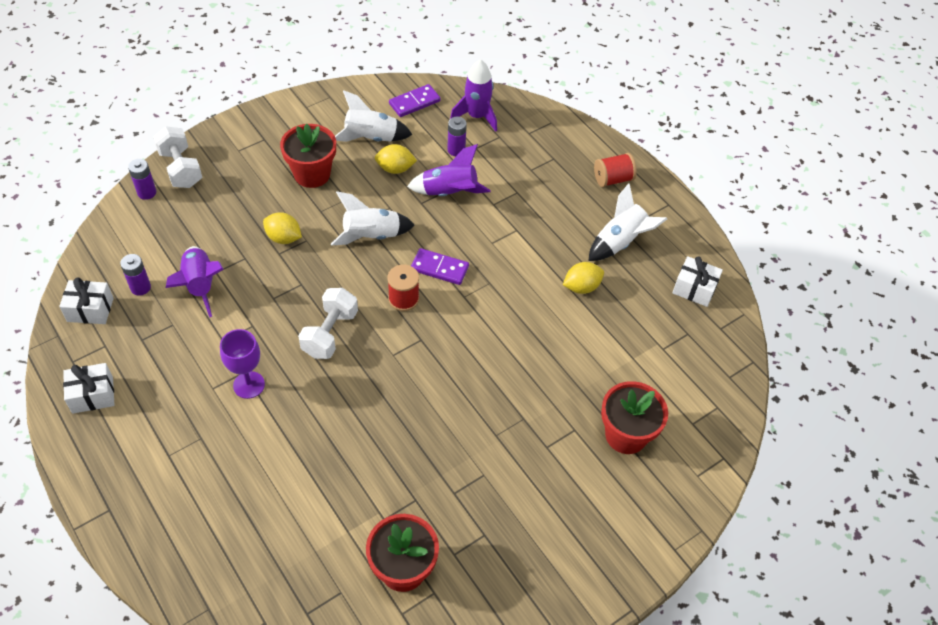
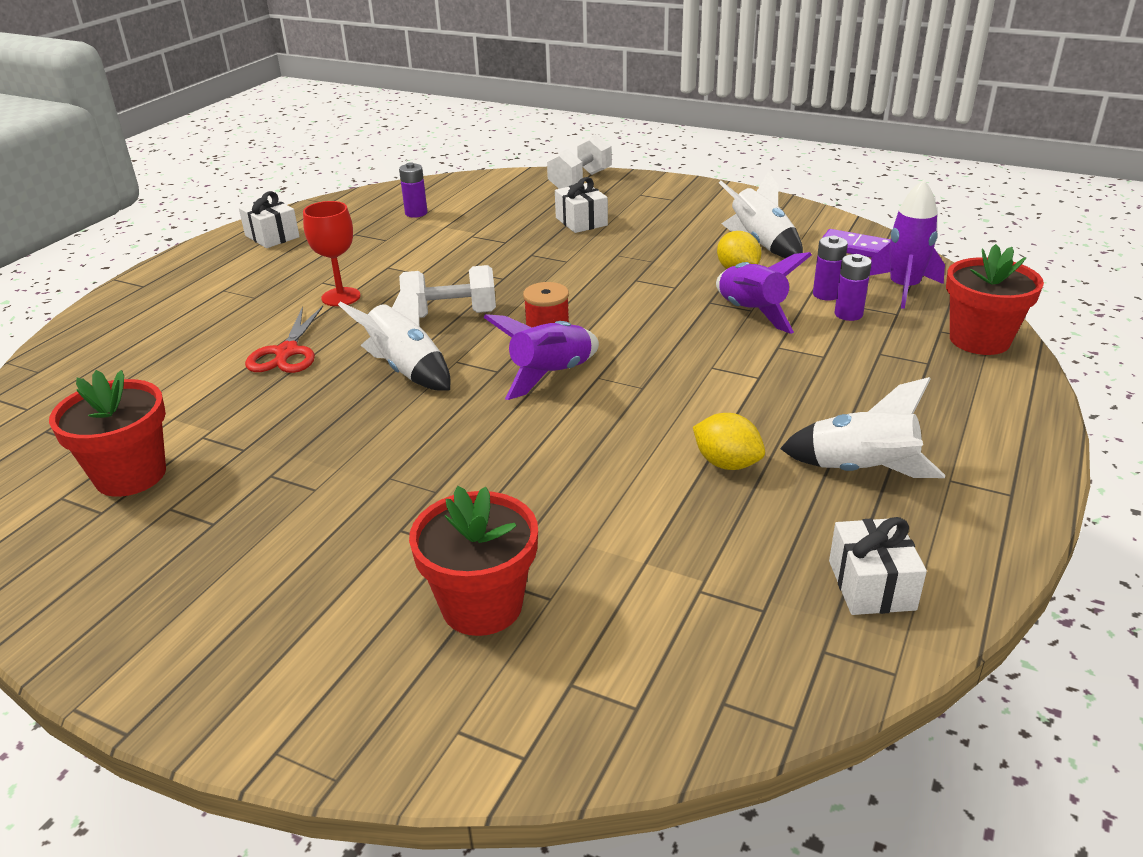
camera: 65 degrees right, 20 degrees down
(90, 310) = (369, 204): white gift -> white gift (581, 221)
(147, 192) = (532, 179): purple battery -> purple battery (848, 314)
(200, 285) = (446, 235): purple rocket -> purple rocket (550, 375)
(249, 385) = (341, 297): purple goblet -> red goblet
(283, 238) = (555, 249): yellow lemon -> none
(308, 442) = (287, 353): none -> red scissors
(312, 174) = (661, 234): red flower pot -> red flower pot (979, 340)
(371, 236) = (618, 291): white rocket -> white rocket (406, 369)
(439, 268) = (622, 346): purple domino -> none
(613, 179) = (973, 423): red spool -> none

